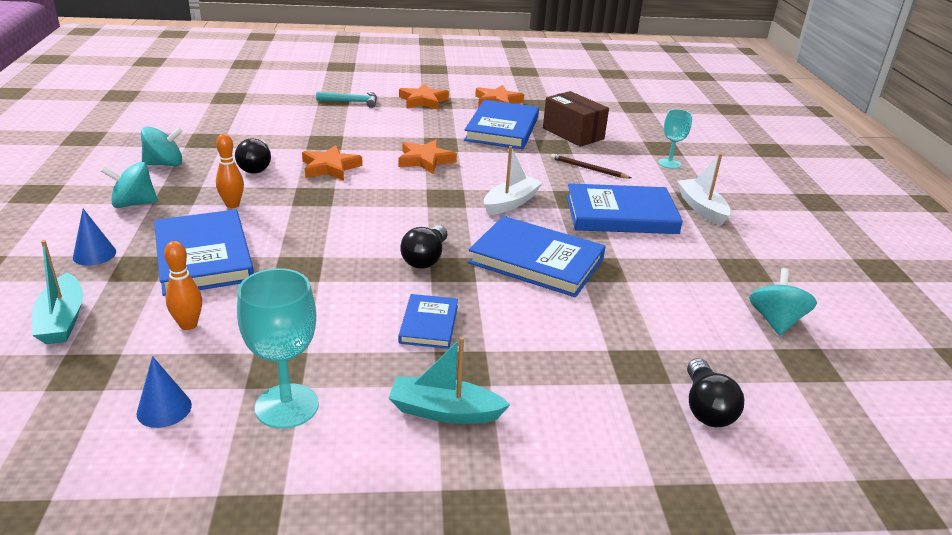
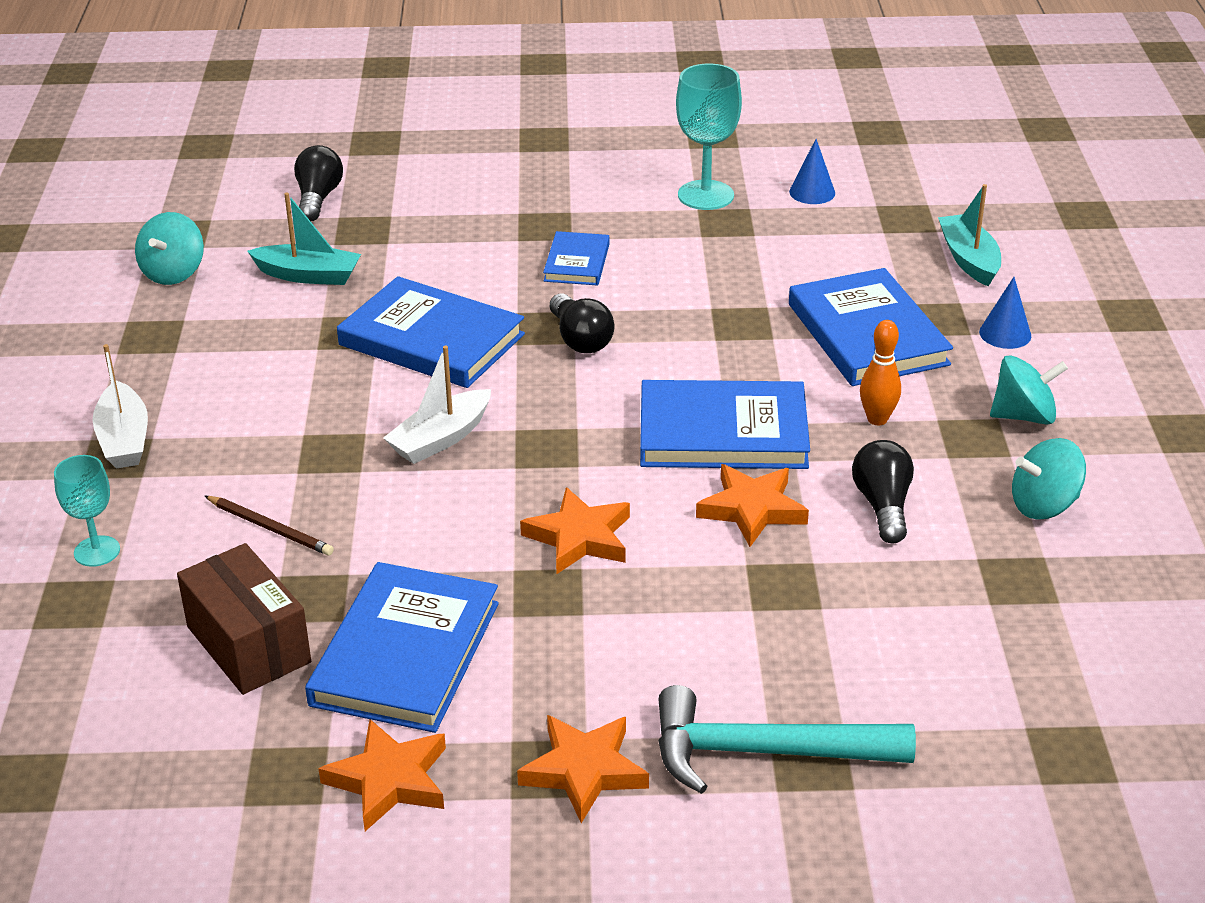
camera: 175 degrees left, 5 degrees up
(188, 325) = (834, 257): orange bowling pin -> none
(351, 102) = (764, 752): turquoise hammer -> turquoise hammer, size x1.68
(425, 258) = (580, 339): black light bulb -> black light bulb turned 135 degrees clockwise
(445, 411) = (563, 193): turquoise boat -> turquoise boat (308, 275)
(621, 214) = (269, 421): blue book -> blue book (723, 432)

